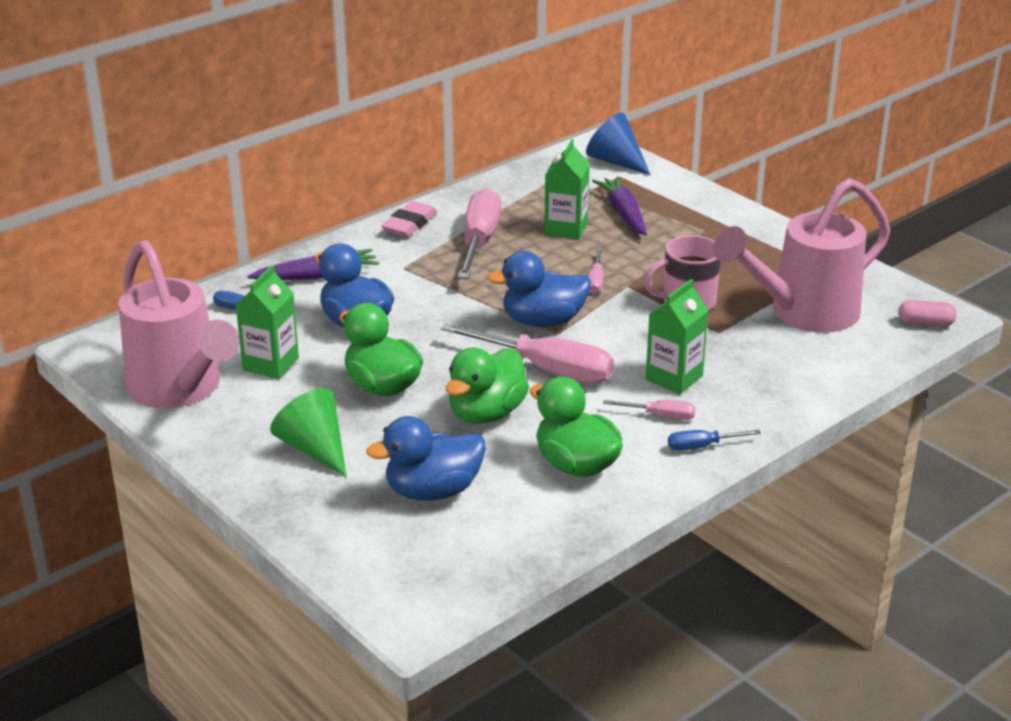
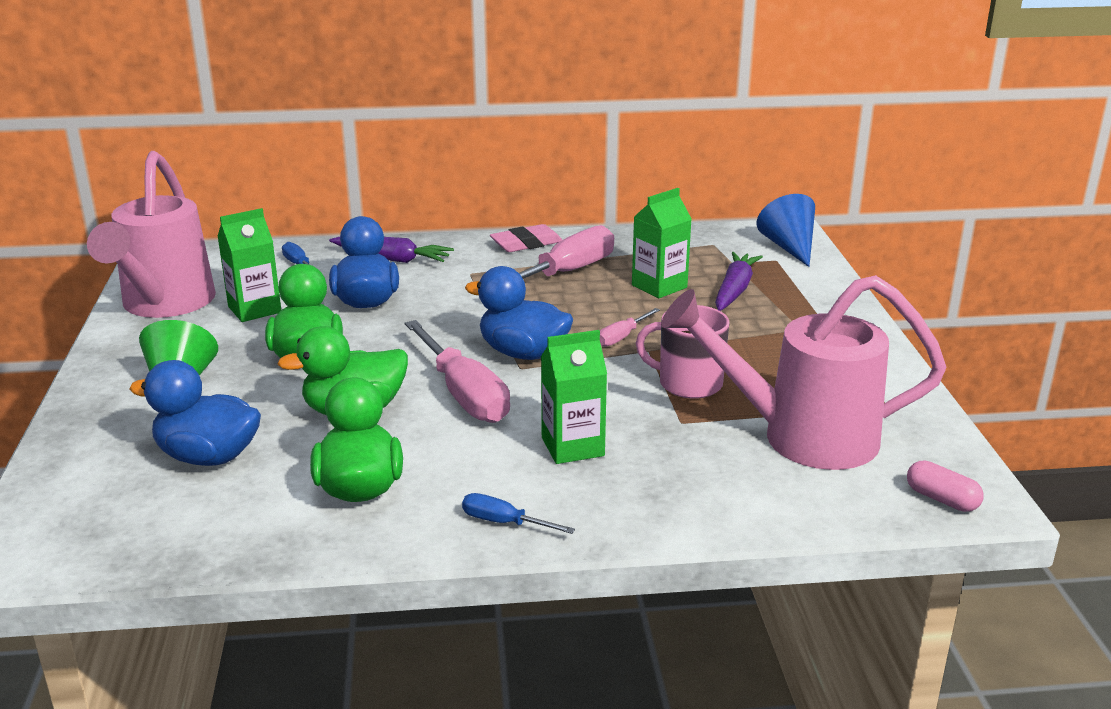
camera: 35 degrees right, 5 degrees down
(660, 416) = (506, 476): pink screwdriver -> none

